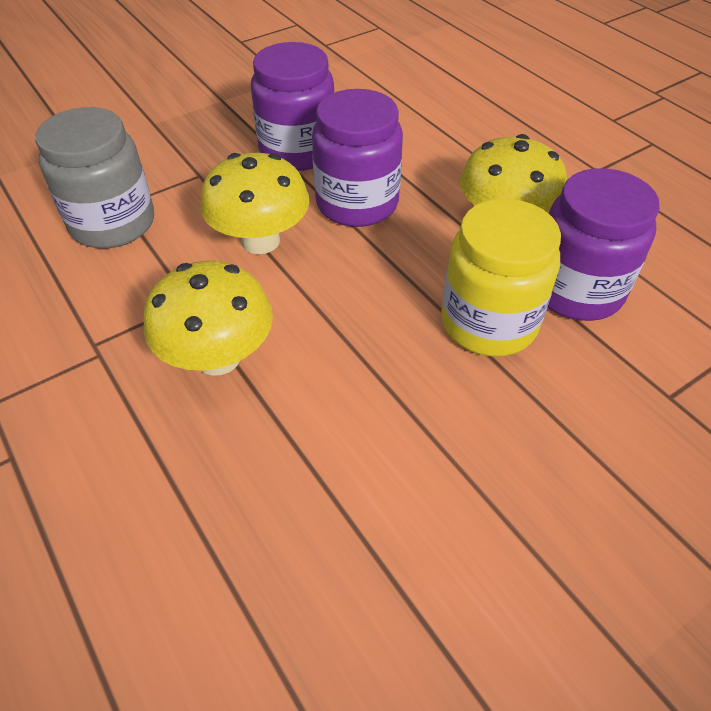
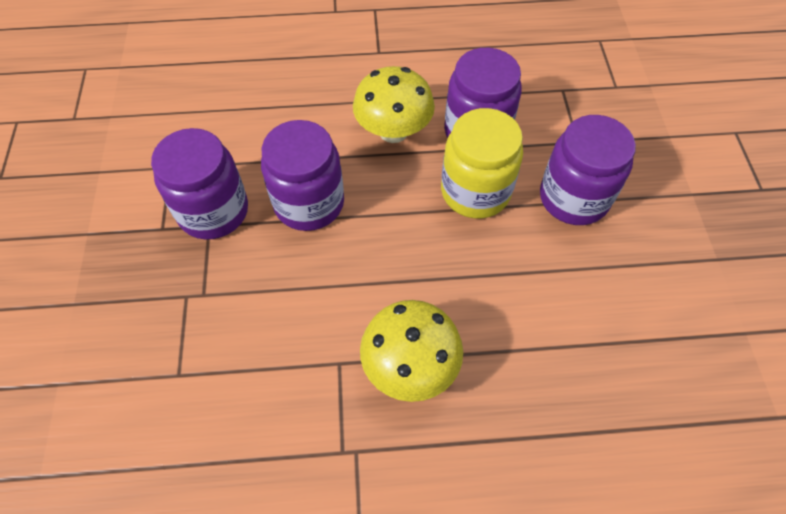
camera: 60 degrees left, 10 degrees up
(113, 223) = (201, 389): grey jar -> none
(260, 241) = (305, 286): yellow mushroom -> none
(572, 426) = (573, 198): none -> purple jar

